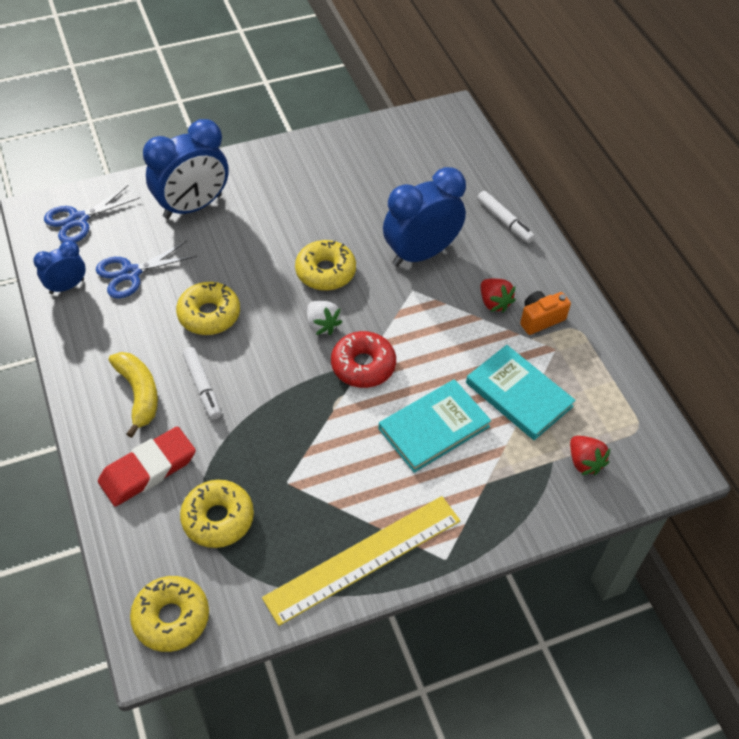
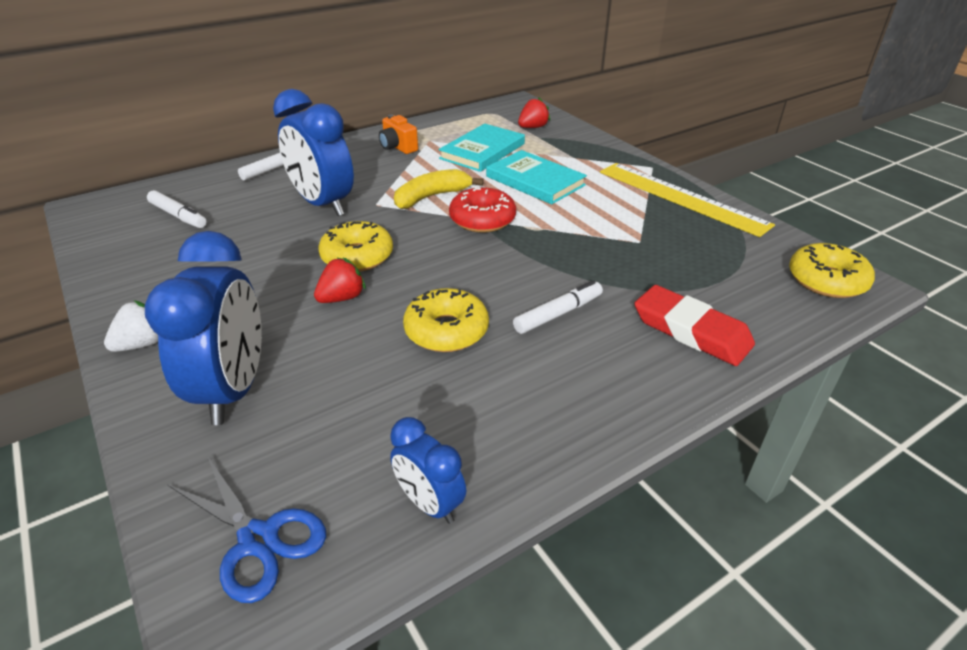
camera: 100 degrees left, 15 degrees down
(131, 273) = (386, 426): blue scissors -> none
(139, 394) = (596, 363): yellow banana -> yellow banana (431, 197)
(193, 207) = (234, 389): blue clock -> blue clock turned 45 degrees clockwise
(218, 518) = (708, 273): yellow donut -> none
(322, 325) = (438, 248): white strawberry -> white strawberry (142, 344)
(423, 164) = (178, 215): none -> white marker
(494, 303) = (383, 166): red strawberry -> red strawberry (342, 298)

